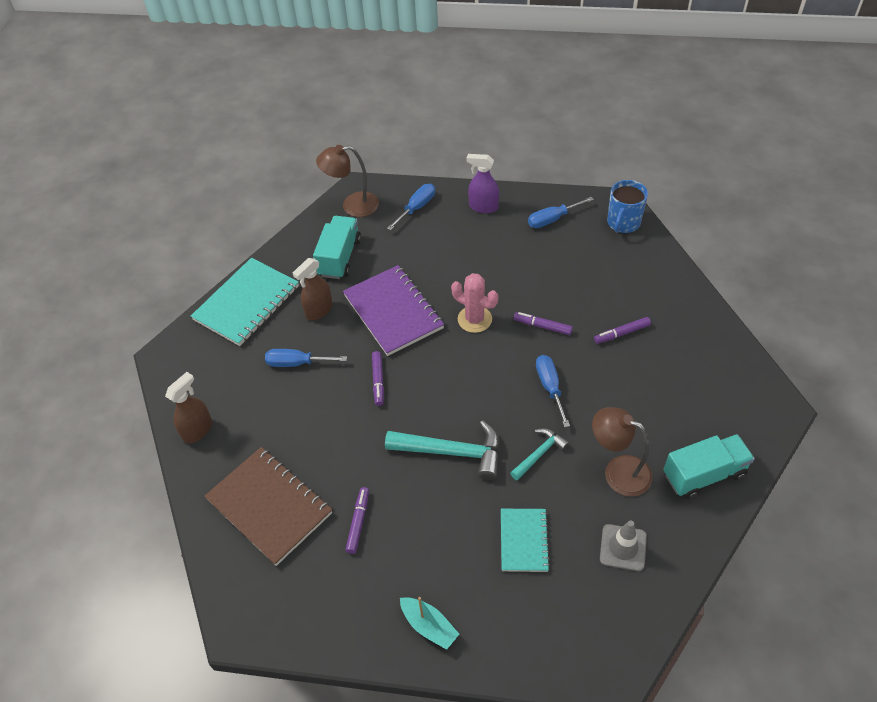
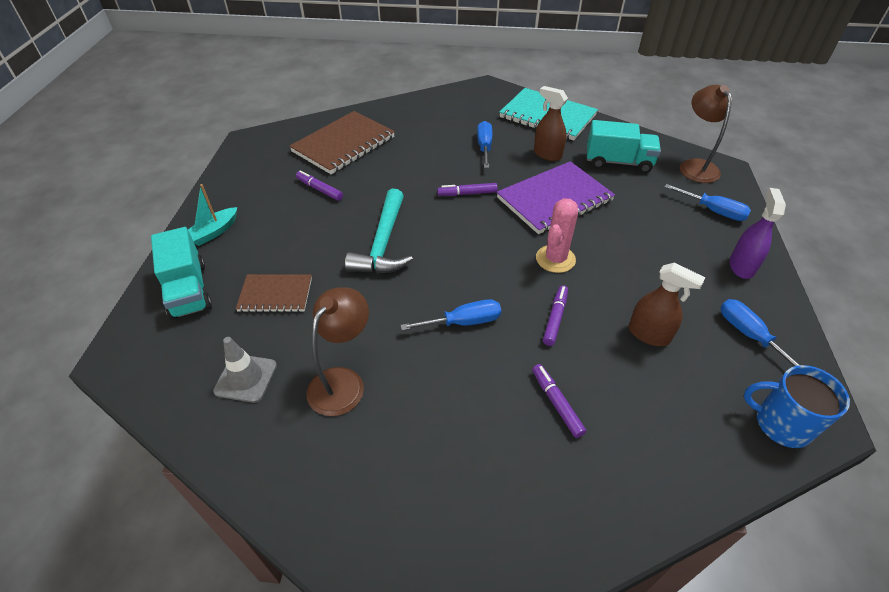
camera: 85 degrees right, 5 degrees down
(198, 430) = (416, 107): brown spray bottle -> brown spray bottle (649, 334)
(358, 522) = (319, 189): purple marker -> purple marker turned 150 degrees counterclockwise
(524, 541) = (275, 295): turquoise notebook -> brown notebook
(539, 454) = (374, 310): turquoise hammer -> none
(704, 474) = (324, 480): turquoise truck -> turquoise truck (188, 290)

